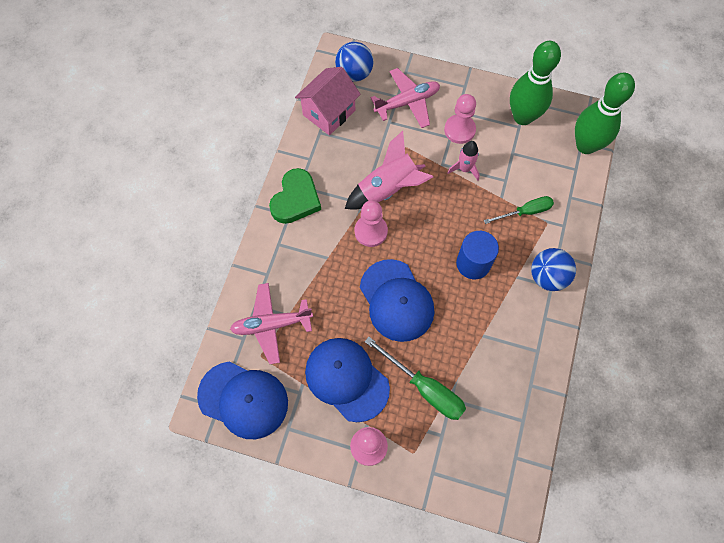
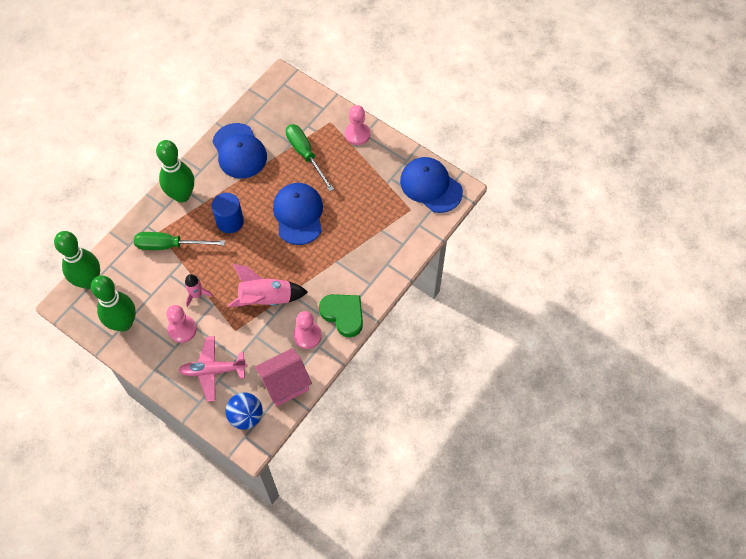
camera: 160 degrees left, 5 degrees down
(271, 325) = (395, 227): pink plane -> none
(296, 199) = (343, 315): green heart -> green heart turned 90 degrees clockwise
(346, 379) = (355, 176): blue cap -> blue cap (239, 151)
(371, 231) = (295, 270): pink pawn -> pink pawn (307, 335)
(525, 212) = (169, 245): green screwdriver -> green screwdriver, size x1.50
(547, 277) = (182, 195): blue ball -> green bowling pin

